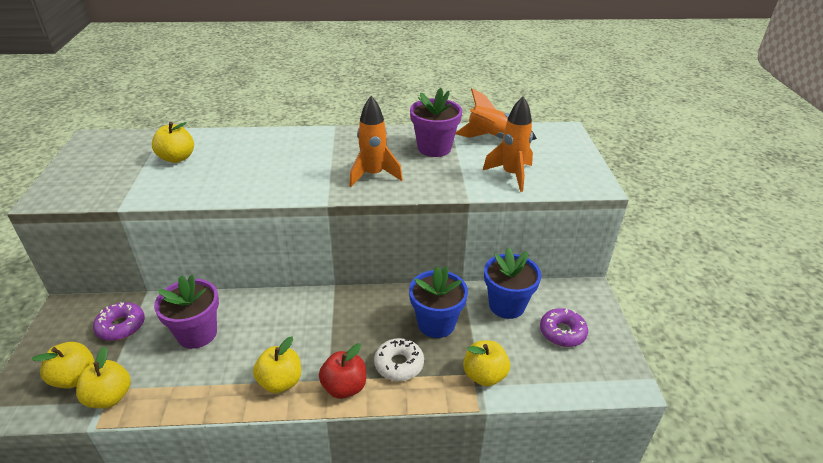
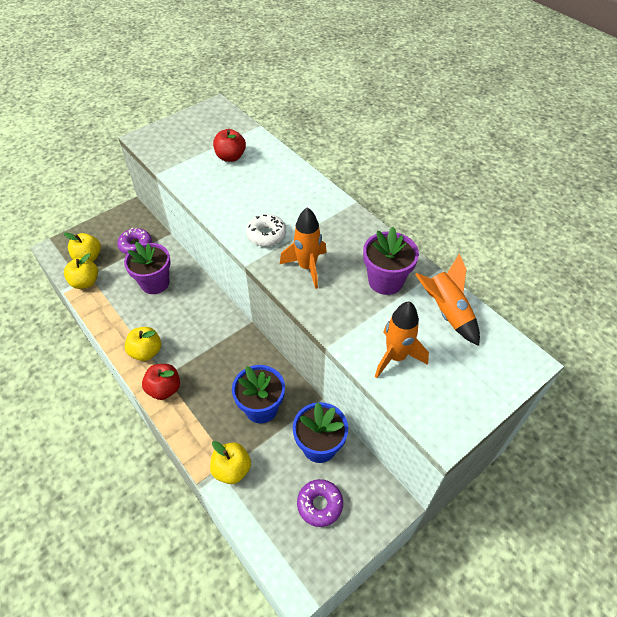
camera: 55 degrees right, 15 degrees up
(177, 158) = (230, 157): yellow apple -> red apple
(399, 364) = (205, 408): white donut -> white donut (266, 234)

